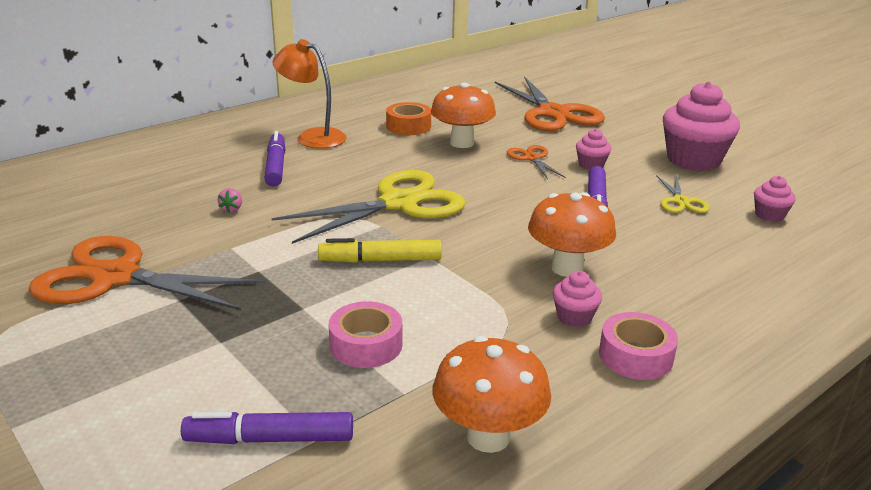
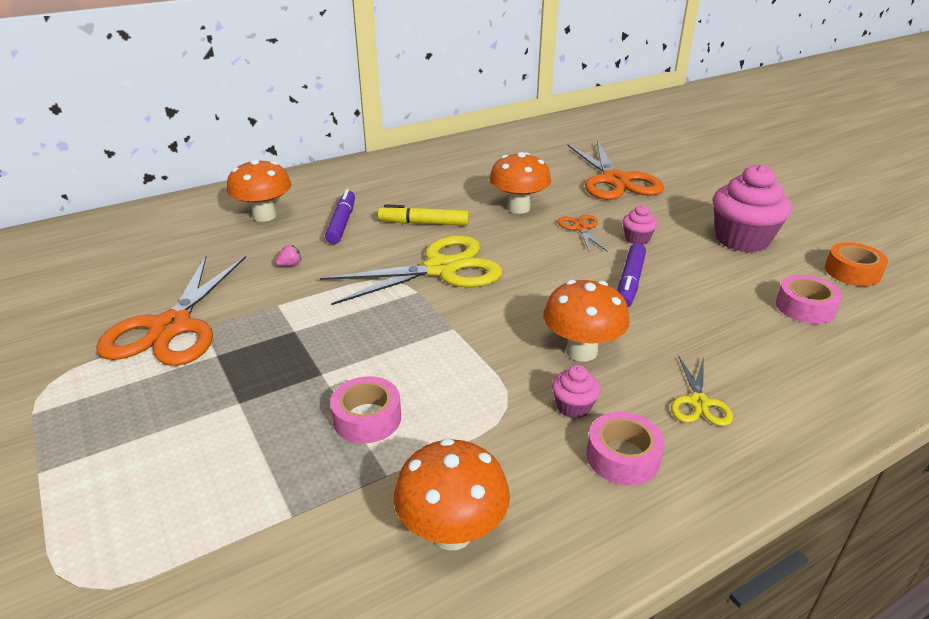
camera: 10 degrees right, 5 degrees up
(116, 277) = (171, 327): orange scissors -> orange scissors turned 105 degrees counterclockwise
(185, 164) = (264, 216): none -> orange mushroom
(232, 209) = (290, 265): pink strawberry -> pink strawberry turned 135 degrees counterclockwise
(270, 439) = (251, 510): purple marker -> none
(312, 137) = (383, 194): orange lamp -> none
(380, 260) = (407, 328): yellow marker -> yellow marker (424, 223)
(408, 126) = (473, 188): orange tape -> orange tape (852, 272)
(680, 201) = (716, 285): yellow scissors -> yellow scissors (698, 403)
(769, 215) = (805, 307): pink cupcake -> pink tape

